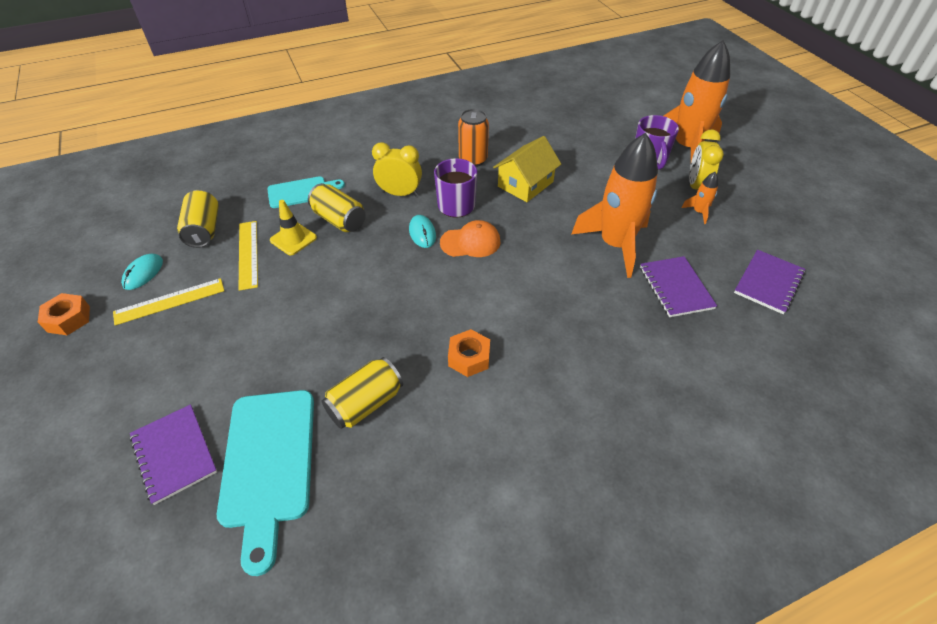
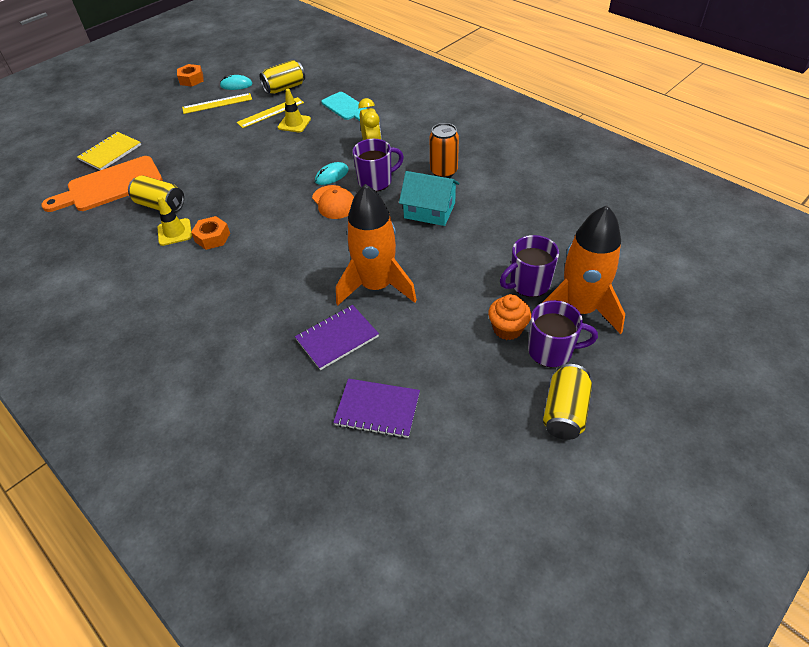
camera: 70 degrees right, 0 degrees up
(169, 301) = (217, 103): yellow ruler -> yellow ruler turned 60 degrees counterclockwise
(174, 454) = (110, 153): purple notebook -> yellow notebook
(268, 463) = (110, 186): turquoise cutting board -> orange cutting board
(339, 220) = (325, 134): yellow can -> yellow can (564, 412)
(435, 395) = (174, 232): none -> yellow traffic cone
(525, 184) = (429, 210): yellow house -> turquoise house
(696, 187) = (507, 329): yellow clock -> orange cupcake
(698, 212) = (463, 338): orange rocket -> none
(725, 173) = (551, 350): none -> purple mug

